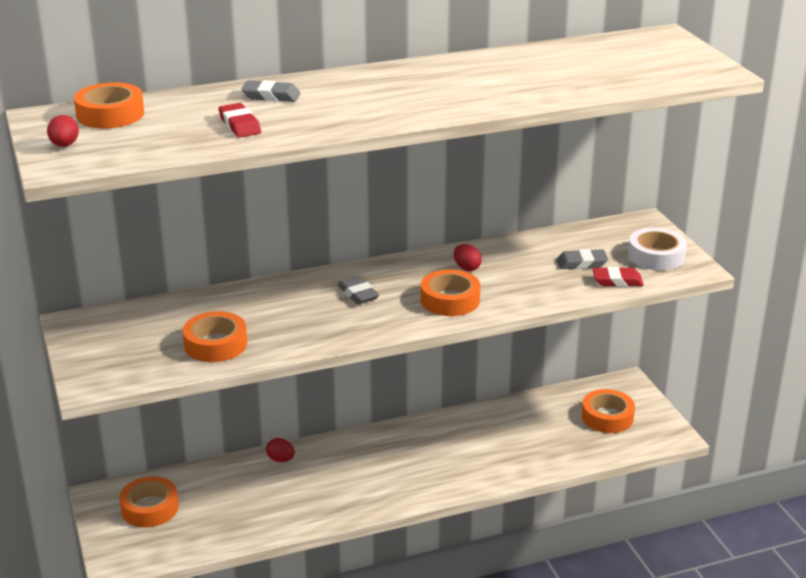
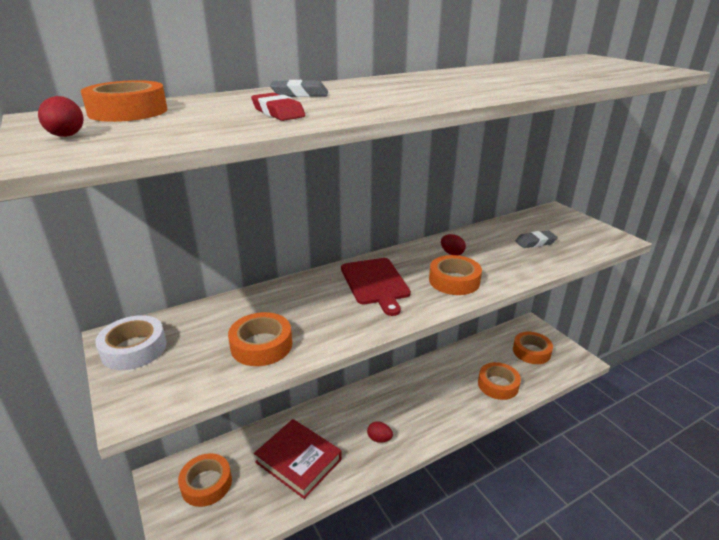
camera: 10 degrees left, 0 degrees up
(258, 499) = (298, 461): none -> red book
(281, 459) = (308, 418): red egg -> red egg (379, 439)
(358, 294) = (375, 283): grey eraser -> red cutting board
(538, 450) = (498, 385): none -> orange tape
(617, 281) = (572, 253): red eraser -> none
(656, 256) = (584, 232): white tape -> white tape (134, 349)

